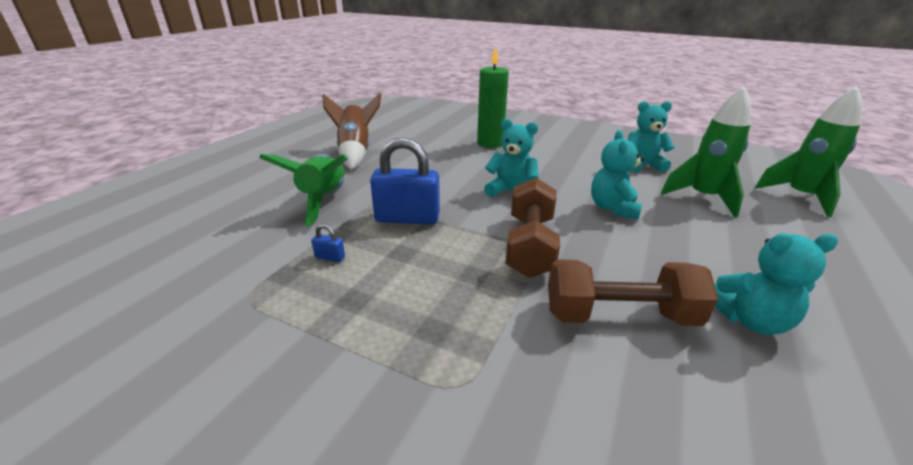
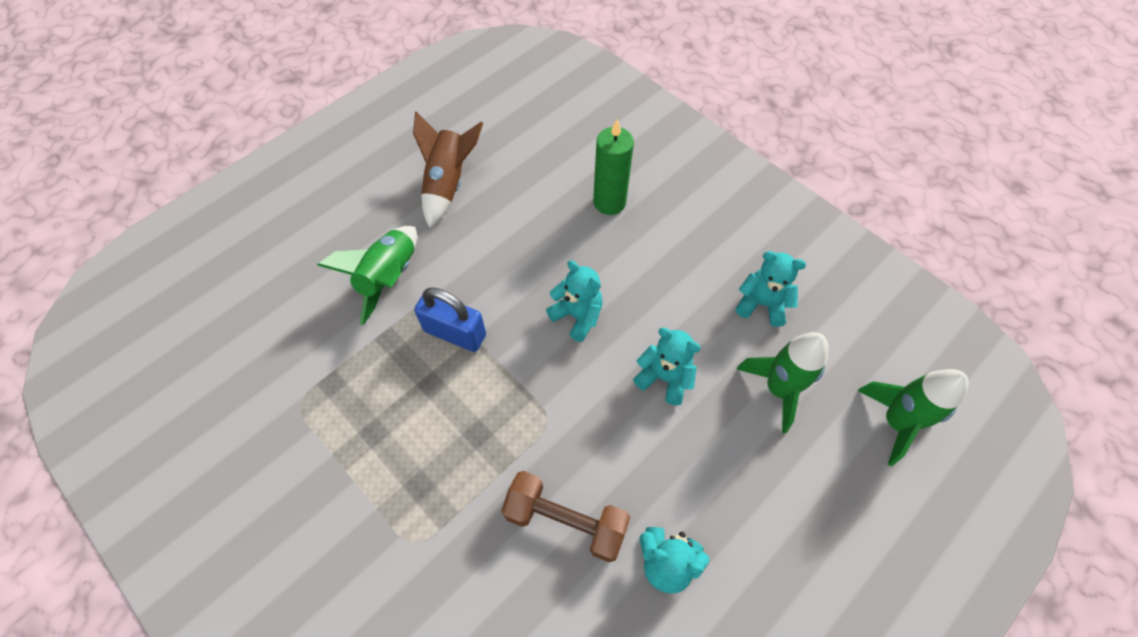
camera: 20 degrees right, 30 degrees up
(330, 257) = (371, 372): blue padlock -> none
(530, 245) = (546, 410): brown dumbbell -> none
(613, 208) = (664, 377): turquoise teddy bear -> turquoise teddy bear turned 90 degrees clockwise

